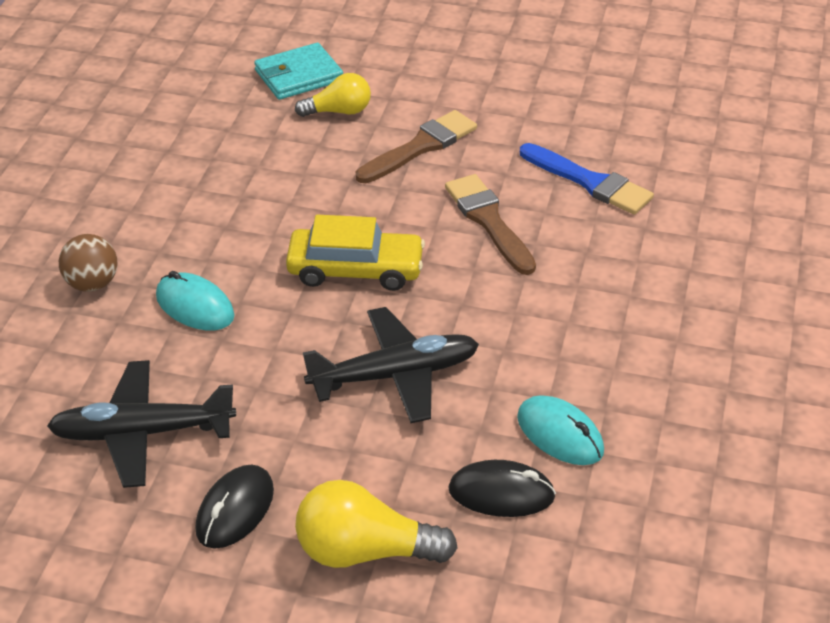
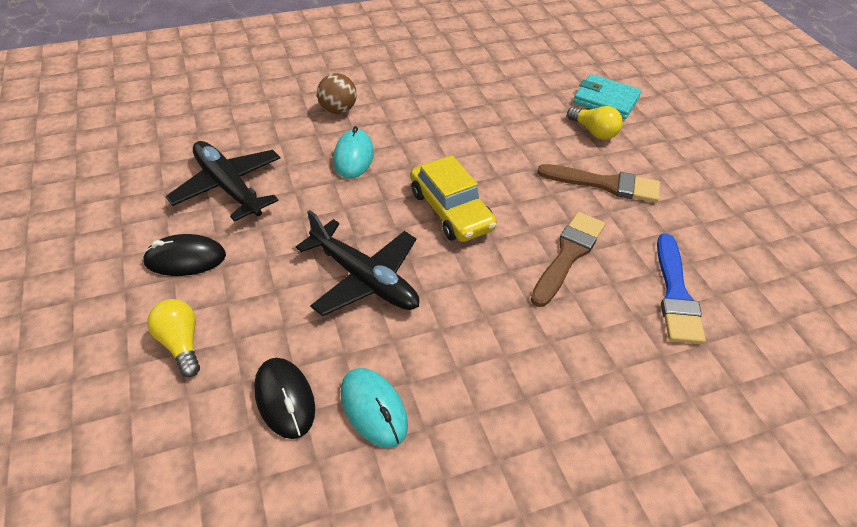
camera: 55 degrees right, 5 degrees up
(364, 551) = (181, 343): yellow light bulb -> yellow light bulb, size x0.65
(560, 434) = (373, 409): turquoise mouse -> turquoise mouse turned 45 degrees counterclockwise

